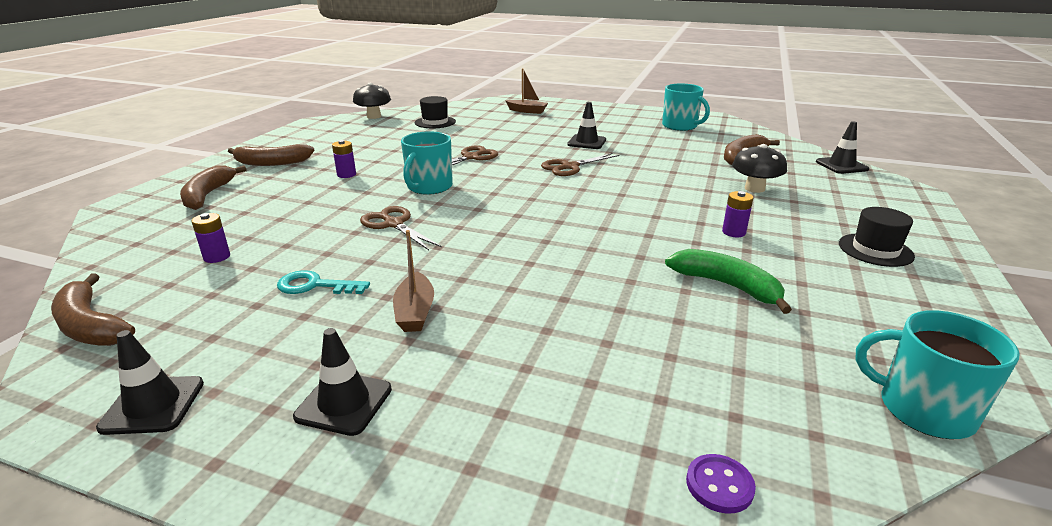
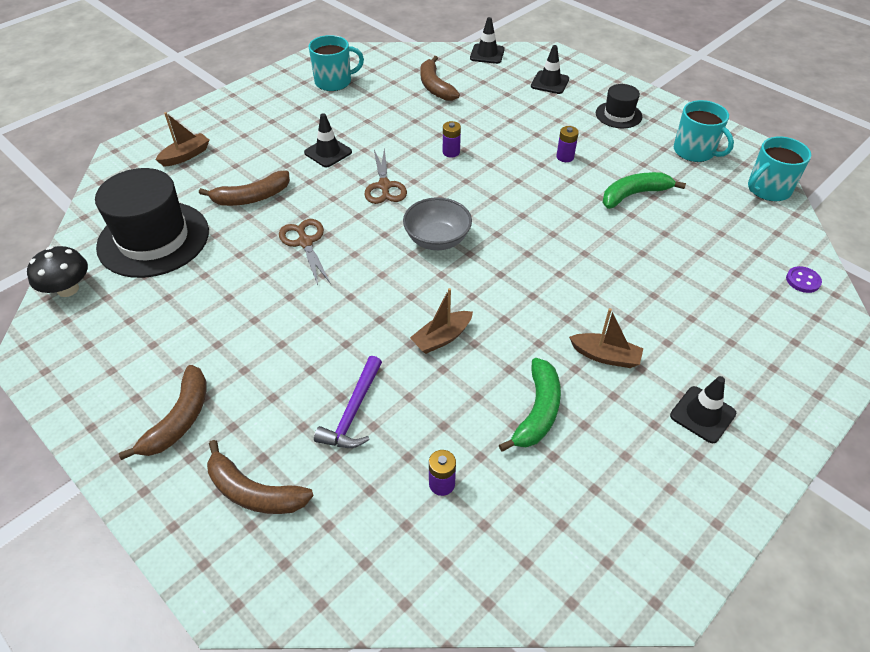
camera: 65 degrees left, 20 degrees up
(91, 325) = (540, 584): brown banana -> brown banana (251, 197)
(153, 405) = (675, 525): black traffic cone -> black traffic cone (550, 83)
(292, 209) = (353, 412): none -> purple hammer
(315, 285) = (537, 412): turquoise key -> green banana
(346, 175) = (280, 352): purple battery -> purple battery (451, 152)
(394, 224) = (442, 338): brown scissors -> brown boat
(429, 187) = (366, 293): turquoise mug -> turquoise mug (694, 151)
(435, 122) = (153, 239): black hat -> black hat, size x1.97
(522, 198) = (437, 239): none -> grey bowl
(754, 188) = (500, 112): black mushroom -> none

